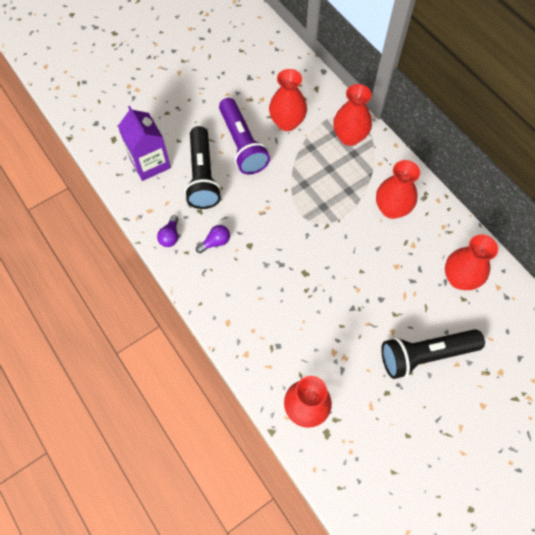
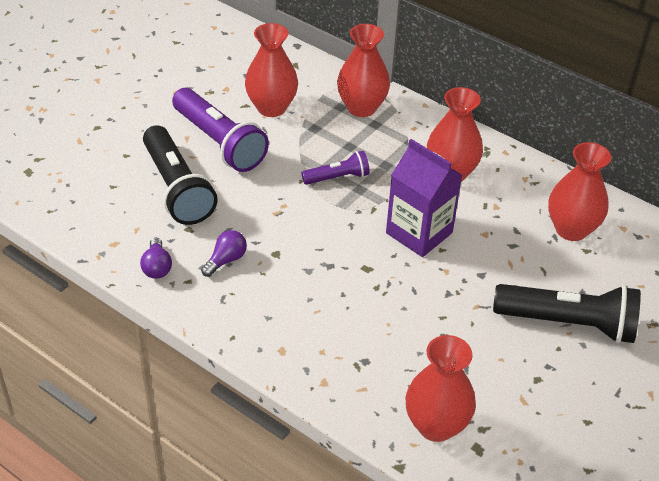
camera: 20 degrees left, 20 degrees down
(150, 163) = (94, 188): purple carton -> purple carton (419, 233)
(311, 193) = (337, 177): none -> purple flashlight
(425, 355) = (568, 323): black flashlight -> black flashlight turned 135 degrees counterclockwise

